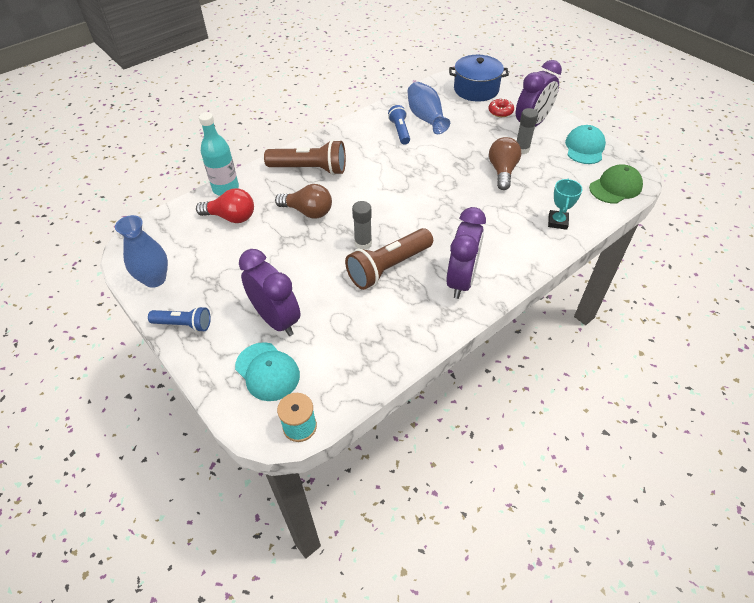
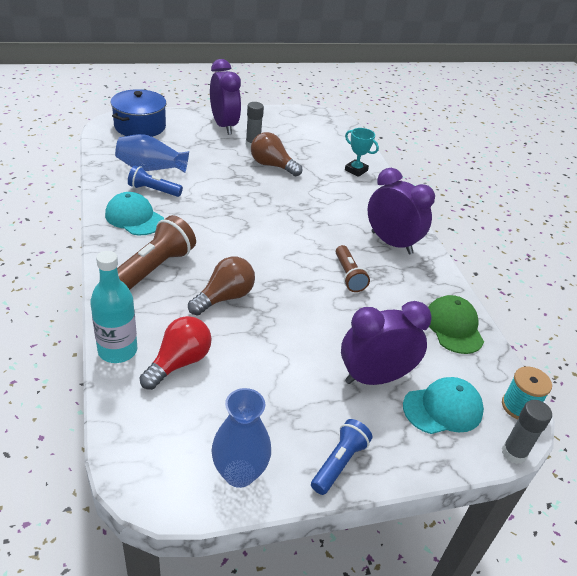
camera: 70 degrees left, 10 degrees down
(363, 243) = (304, 278): grey glue stick -> grey glue stick (514, 453)
(388, 267) = (349, 276): brown flashlight -> brown flashlight, size x0.60
(500, 111) = (189, 130): red donut -> none
(584, 148) = (279, 120): turquoise cap -> turquoise cap (134, 217)
(615, 187) = (337, 131): green cap -> green cap (453, 327)

